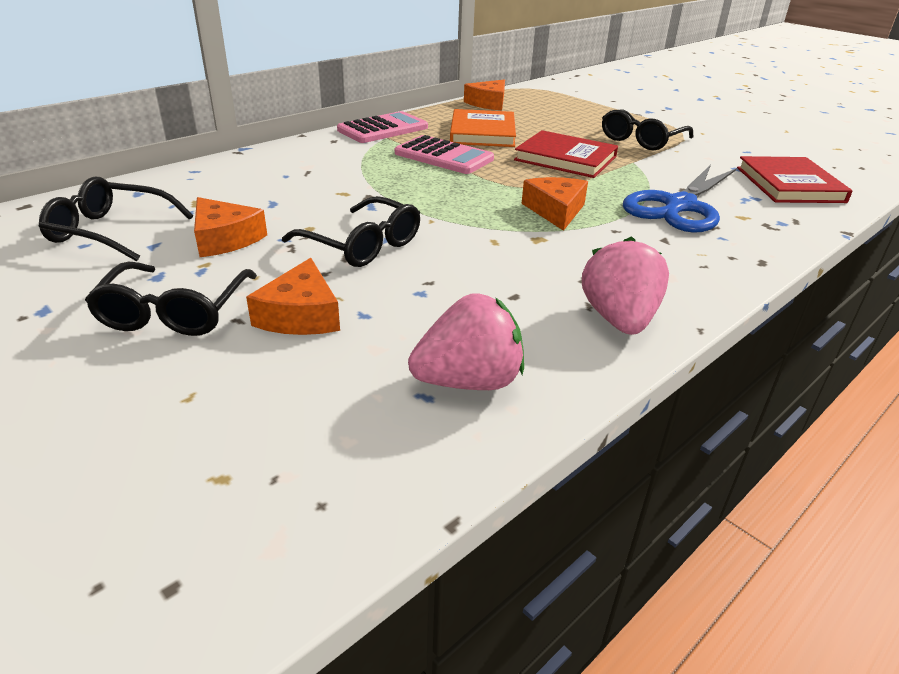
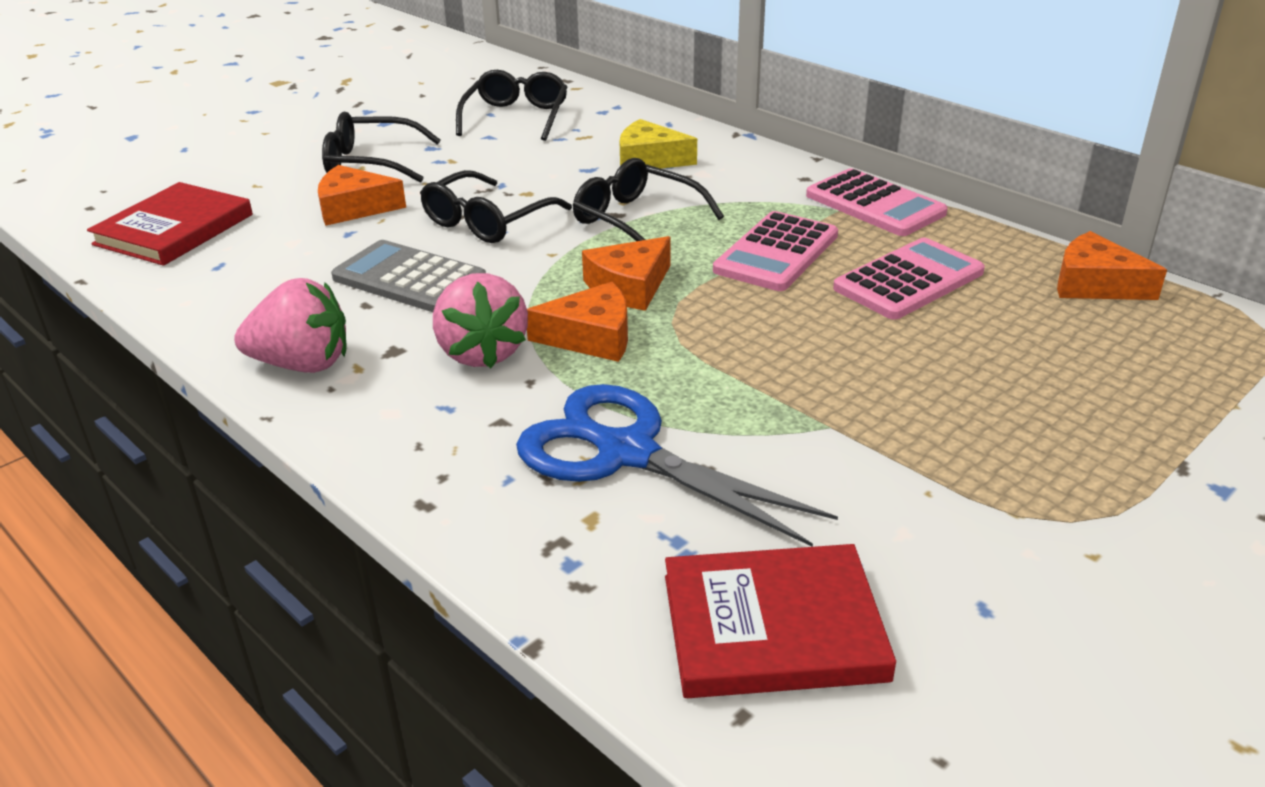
camera: 90 degrees right, 0 degrees up
(225, 239) = (501, 160): orange cheese -> orange cheese (630, 286)
(268, 181) = (649, 160): none -> yellow cheese
(467, 277) = (409, 278): none -> grey calculator
(469, 381) = (229, 283): pink strawberry -> pink strawberry (482, 353)
(482, 132) = (909, 280): orange book -> pink calculator
(565, 158) = (815, 355): red book -> red book (174, 230)
(641, 140) = (975, 452): black glasses -> black glasses (637, 220)

